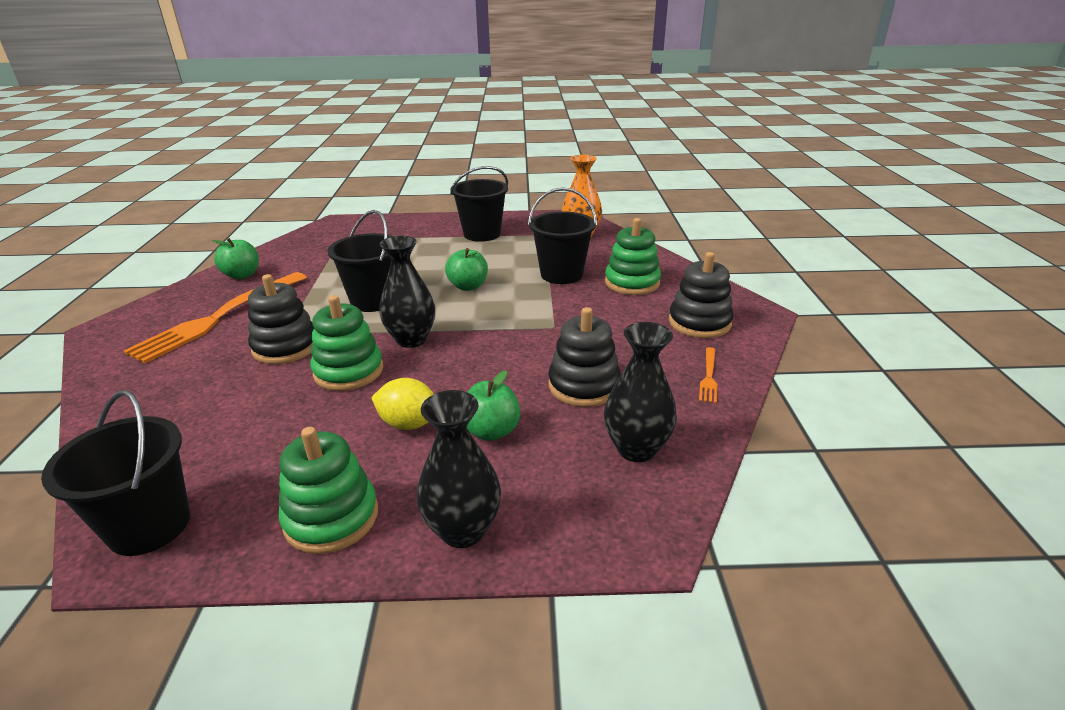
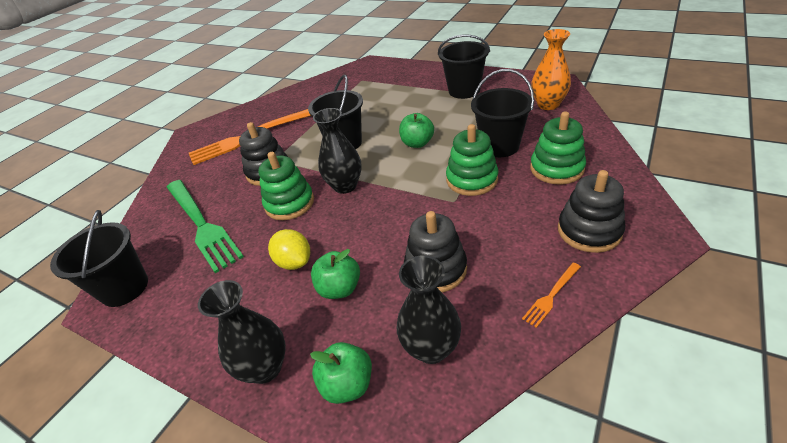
camera: 35 degrees right, 10 degrees up
(226, 423) = (201, 224): none -> green fork
(242, 275) = (283, 103): green apple -> green apple (347, 384)
(331, 517) = (205, 322): green stacking toy -> green stacking toy (472, 179)

